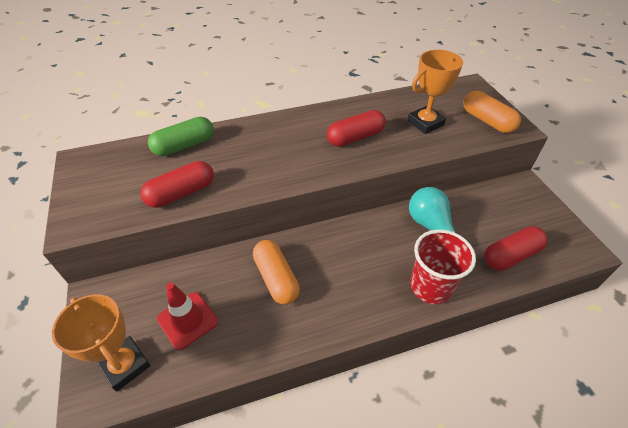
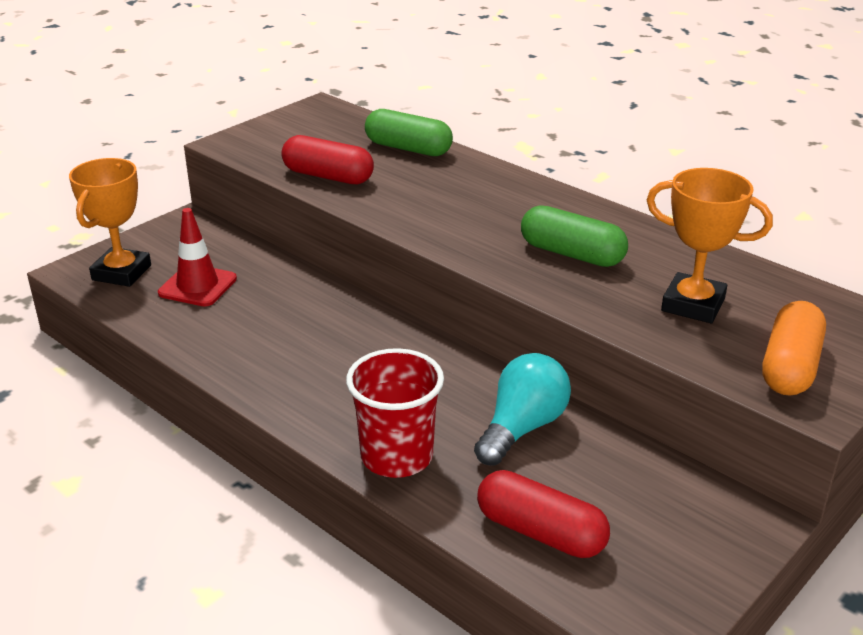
camera: 60 degrees right, 15 degrees down
(276, 278) = (301, 322): orange capsule -> none
(355, 138) = (572, 254): red capsule -> green capsule

